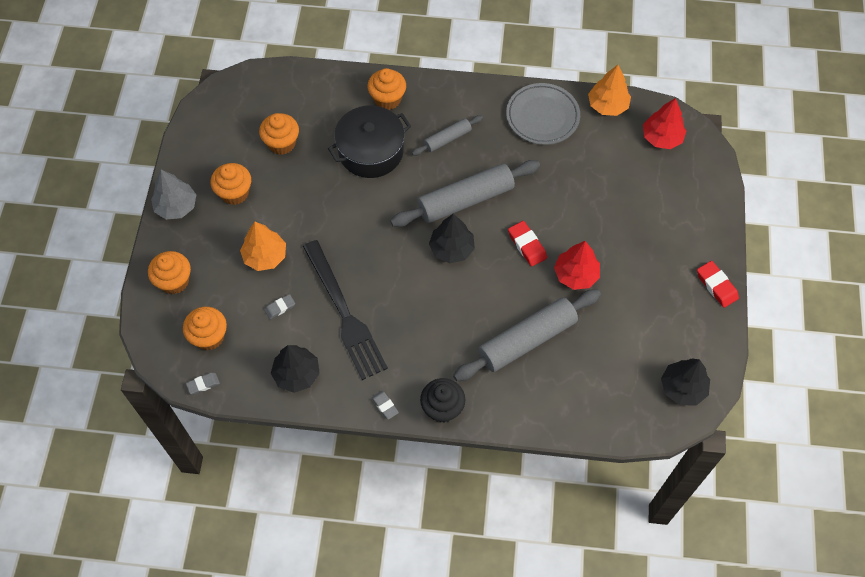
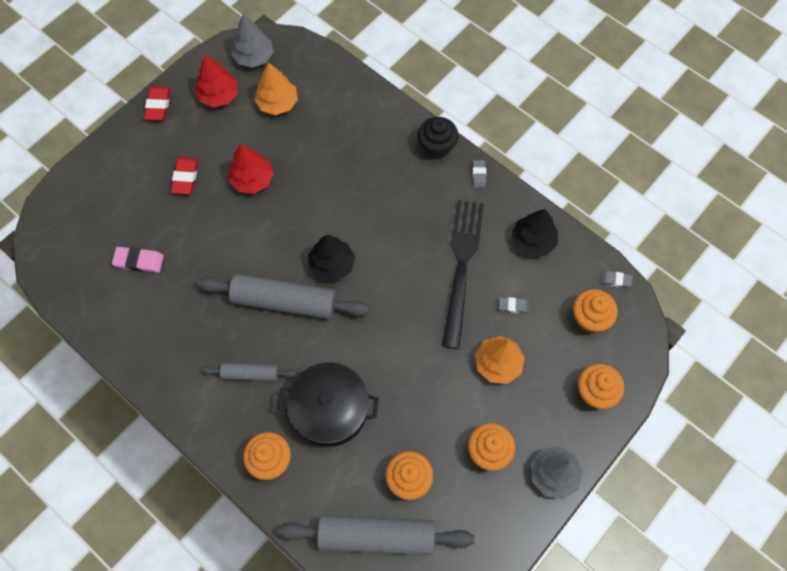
camera: 145 degrees left, 5 degrees up
(527, 245) = (269, 227): red eraser -> red eraser (185, 177)
(527, 340) = (334, 155): grey rolling pin -> grey rolling pin (376, 536)
(542, 117) = (147, 338): grey plate -> none
(601, 160) = (139, 261): none -> pink eraser
(607, 105) = (81, 309): orange tree -> orange tree (277, 103)
(661, 137) = (70, 247): red tree -> red tree (219, 95)
(682, 388) = (254, 57): black tree -> grey tree

